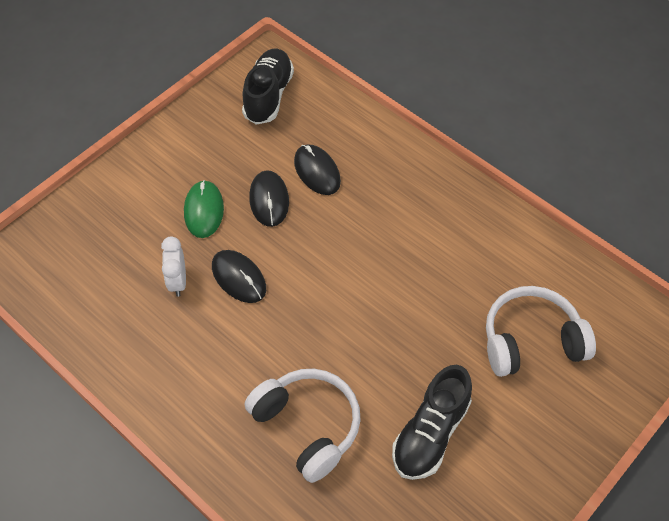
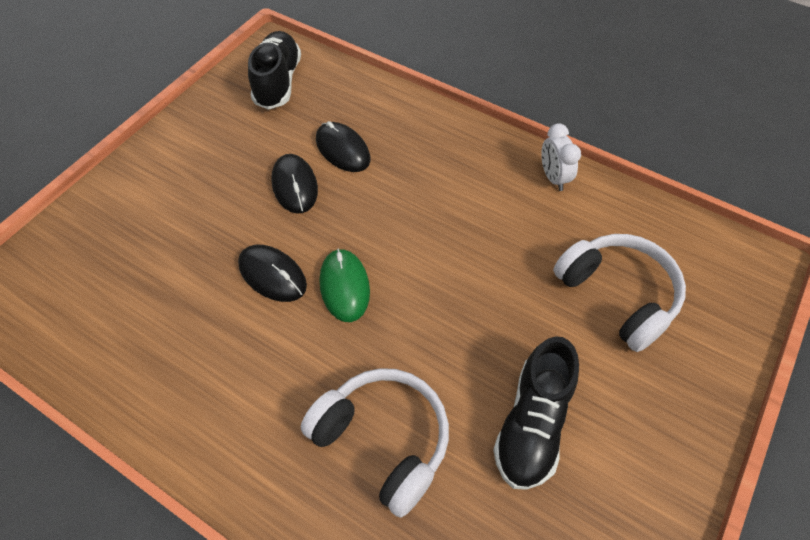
camera: 10 degrees left, 0 degrees up
(178, 281) = (201, 290): white clock -> white clock (553, 178)
(203, 210) = (222, 207): green mouse -> green mouse (344, 286)
(531, 341) = (617, 295): white headphones -> white headphones turned 75 degrees clockwise

